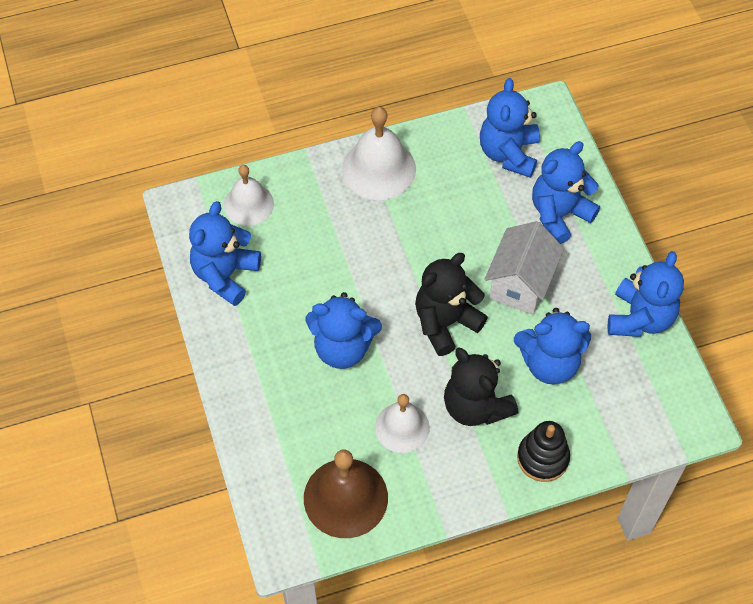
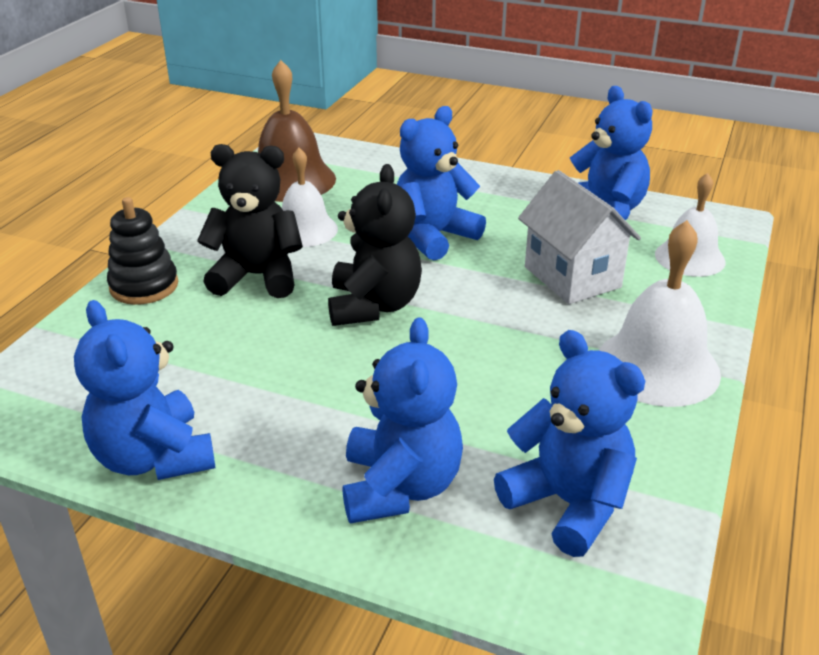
camera: 130 degrees right, 25 degrees down
(520, 284) = (344, 385): white house -> white house (572, 277)
(549, 363) = (222, 347): blue teddy bear -> none

